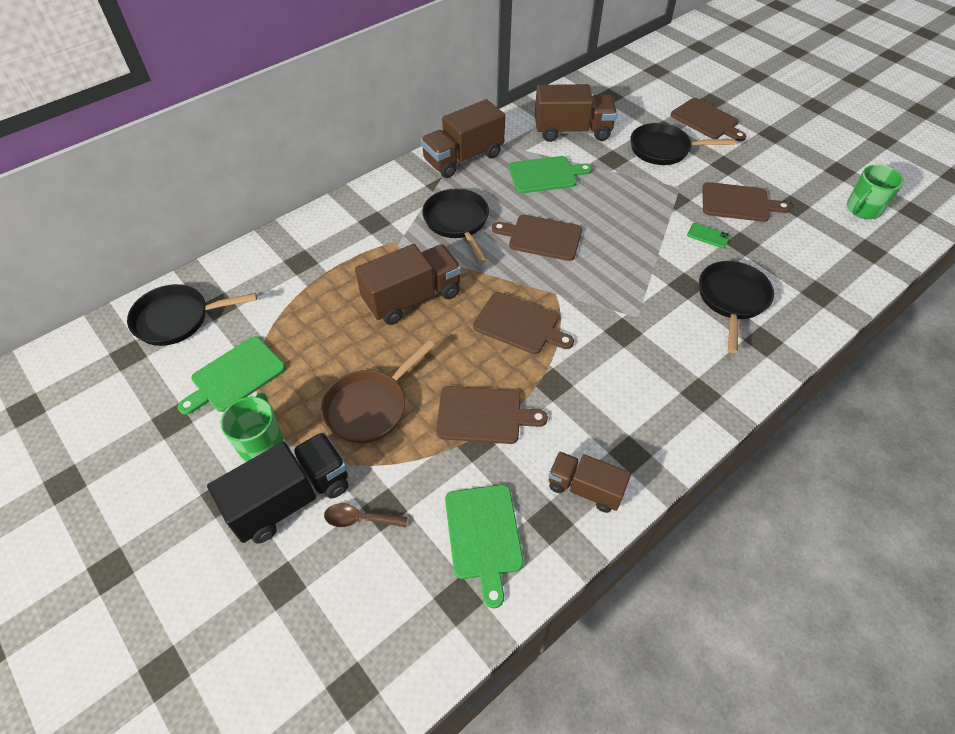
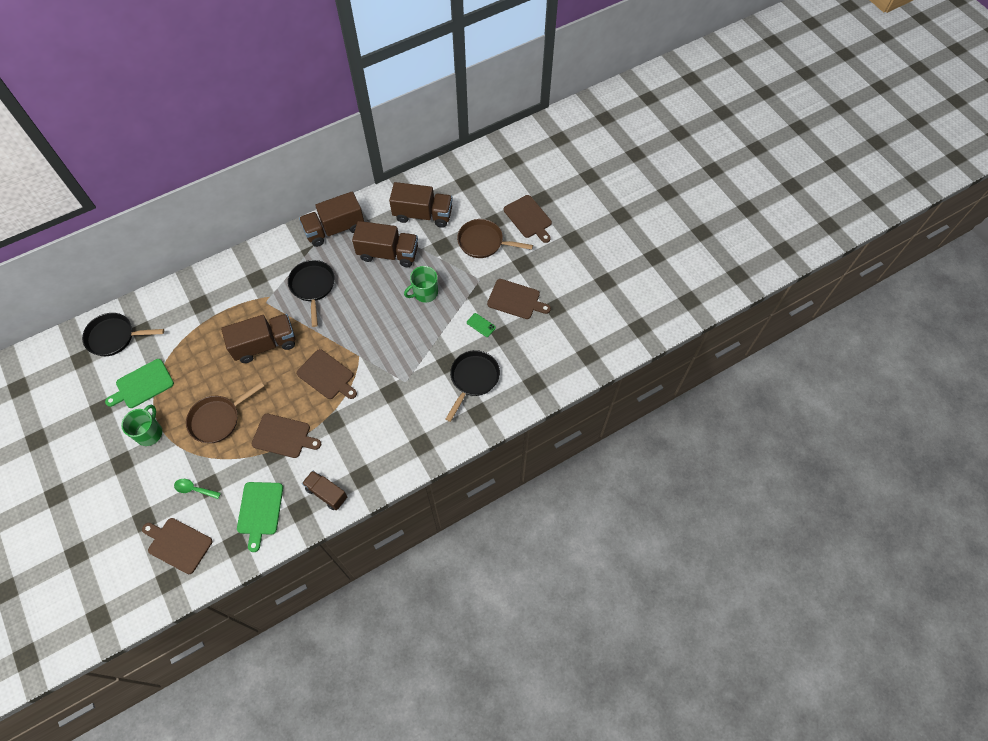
camera: 10 degrees right, 10 degrees up
(291, 499) = (159, 470): black truck -> none
(359, 519) = (194, 489): brown spoon -> green spoon
(541, 237) = (366, 308): brown cutting board -> brown cutting board (178, 544)
(545, 175) = (388, 253): green cutting board -> brown truck
(663, 149) = (483, 242): black pan -> brown pan
(862, 209) = (602, 319): green mug -> green mug (425, 293)

